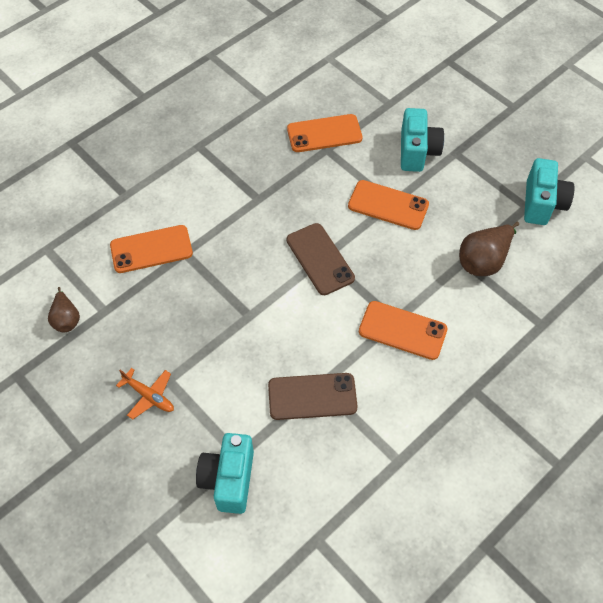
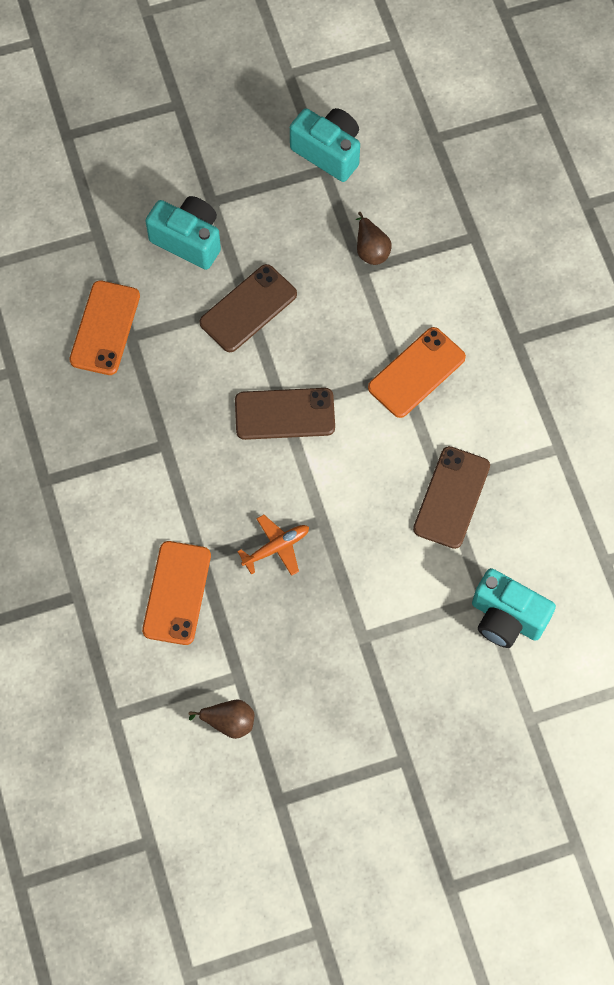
camera: 65 degrees left, 10 degrees up
(149, 396) = (373, 664): orange plane -> orange plane (276, 548)
(388, 205) = (248, 308): orange phone -> brown phone
(483, 260) = (371, 249): brown pear -> brown pear, size x0.63

